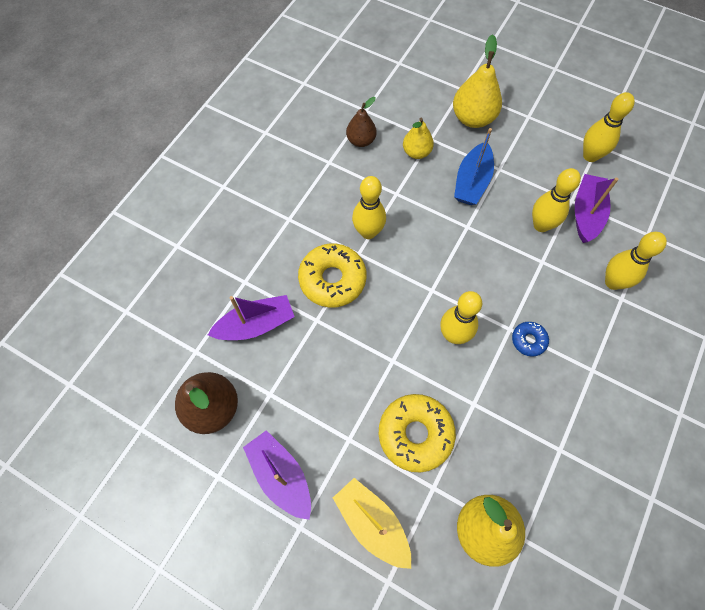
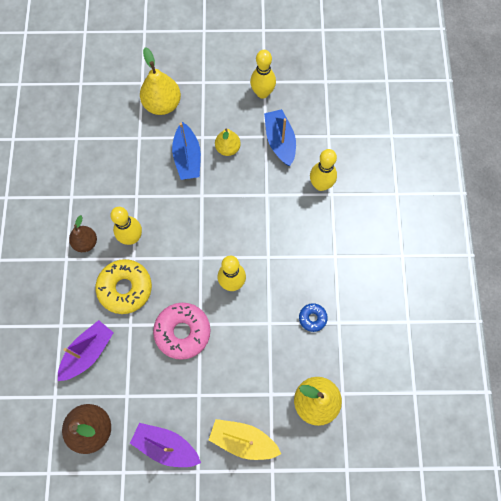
camera: 30 degrees left, 5 degrees up
(361, 140) = (86, 166): brown pear -> brown pear (86, 242)
(369, 359) = (182, 332): none -> pink donut
(415, 434) = (241, 366): yellow donut -> none
(416, 152) = (134, 154): yellow pear -> yellow pear (228, 148)
(528, 340) = (284, 258): blue donut -> blue donut (312, 318)
(541, 225) = (253, 167): yellow bowling pin -> none
(586, 213) = (280, 141): purple boat -> blue boat

